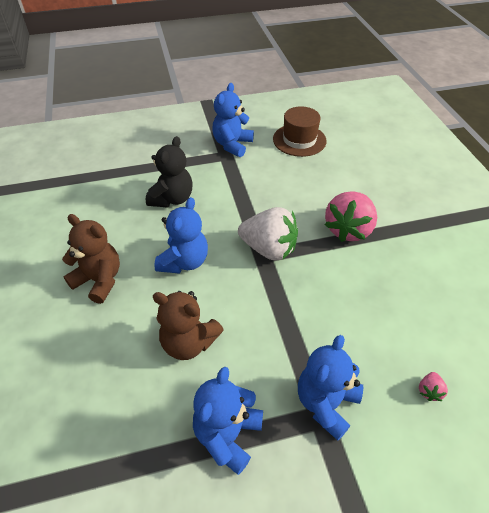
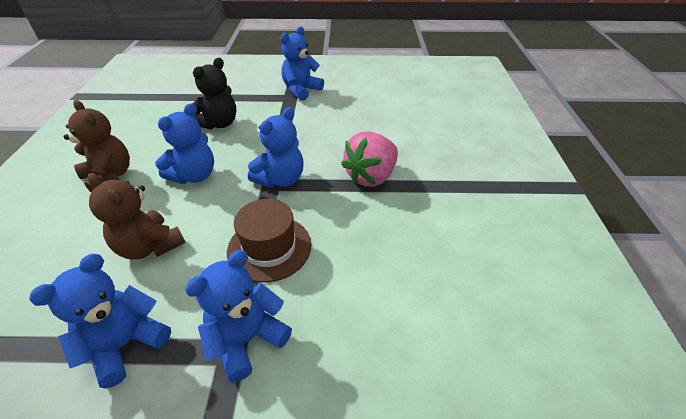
camera: 15 degrees right, 5 degrees down
(269, 249) = (280, 179): white strawberry -> blue teddy bear
(299, 140) = (367, 95): brown hat -> brown hat (269, 247)
(429, 391) = (372, 356): pink strawberry -> none

